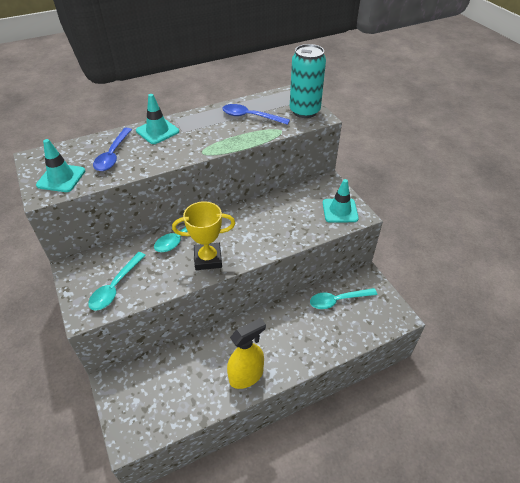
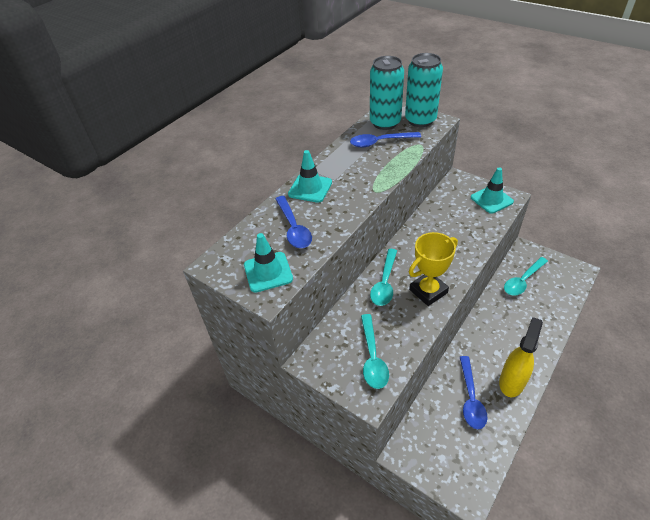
camera: 25 degrees left, 0 degrees up
(200, 370) = (470, 398): none -> blue spoon
(273, 103) = (385, 123): none -> turquoise can

